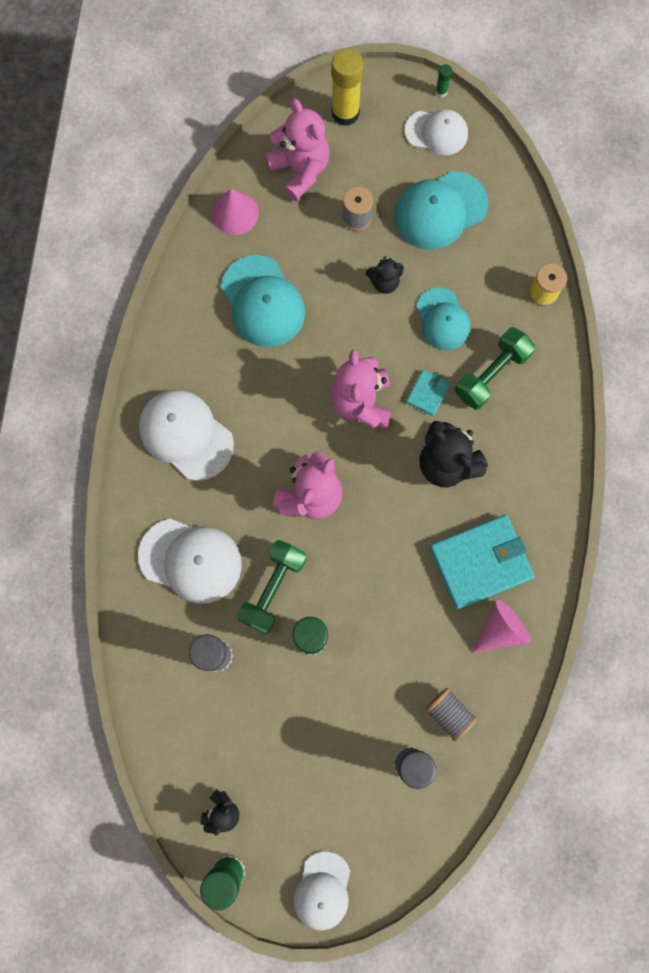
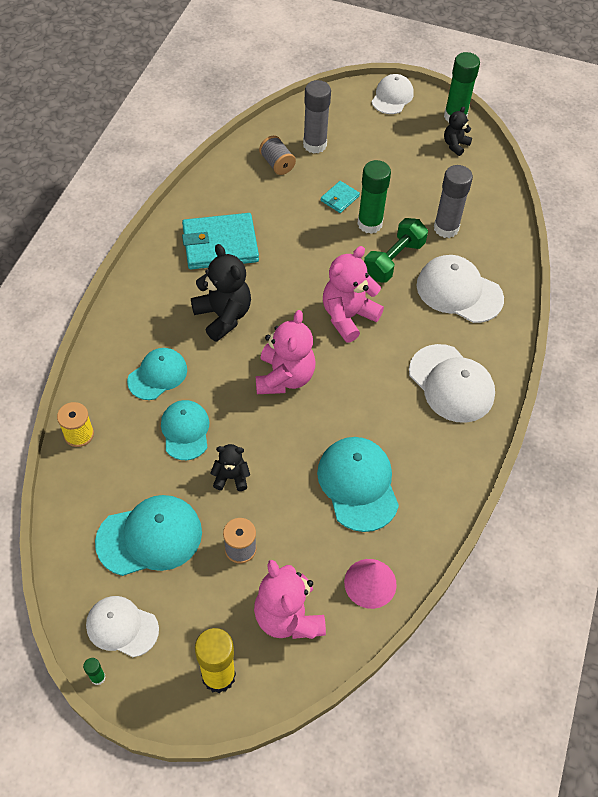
camera: 170 degrees left, 20 degrees down
(428, 393) = (221, 371): turquoise wallet -> turquoise wallet (340, 198)
(491, 374) = (157, 375): green dumbbell -> turquoise cap
(500, 629) = (220, 202): pink cone -> none

